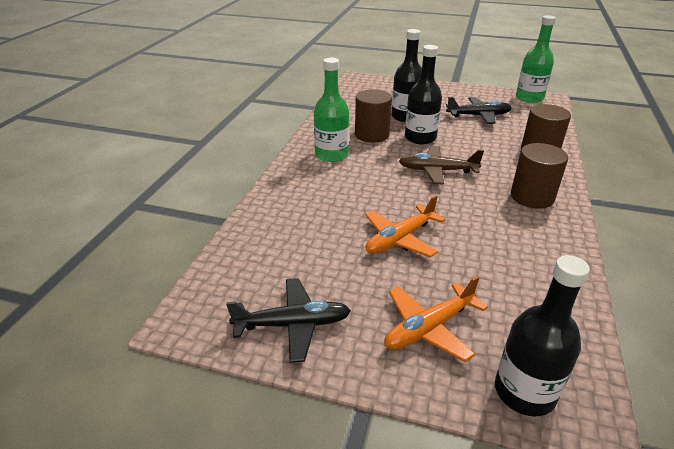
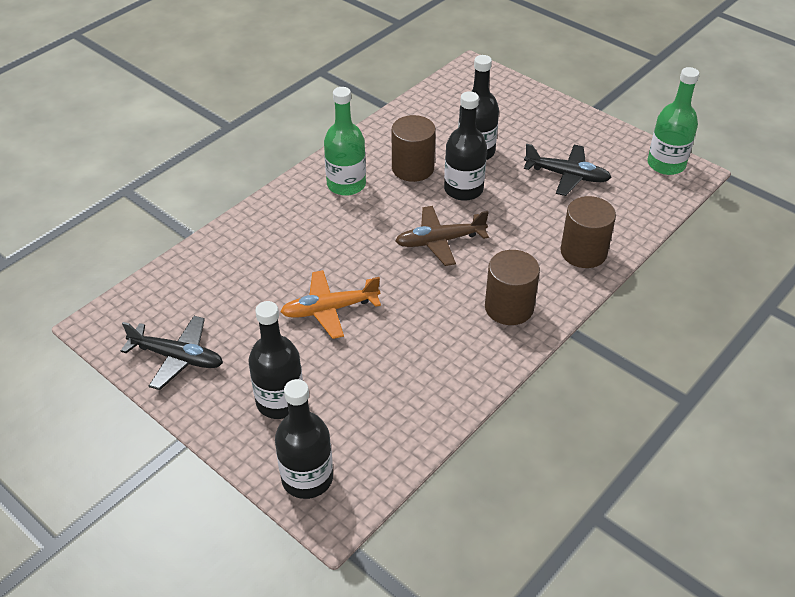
camera: 25 degrees right, 10 degrees up
(429, 328) = (280, 401): orange plane -> black bottle
(437, 171) = (439, 241): brown plane -> brown plane turned 45 degrees counterclockwise

